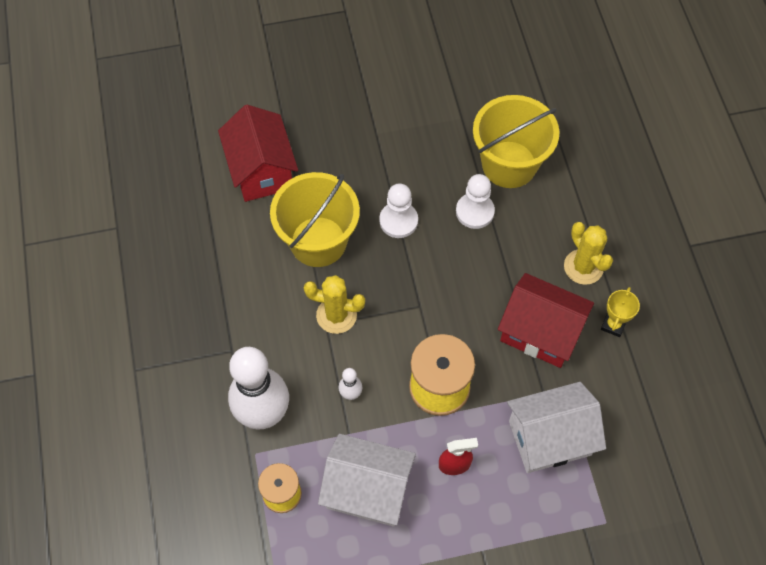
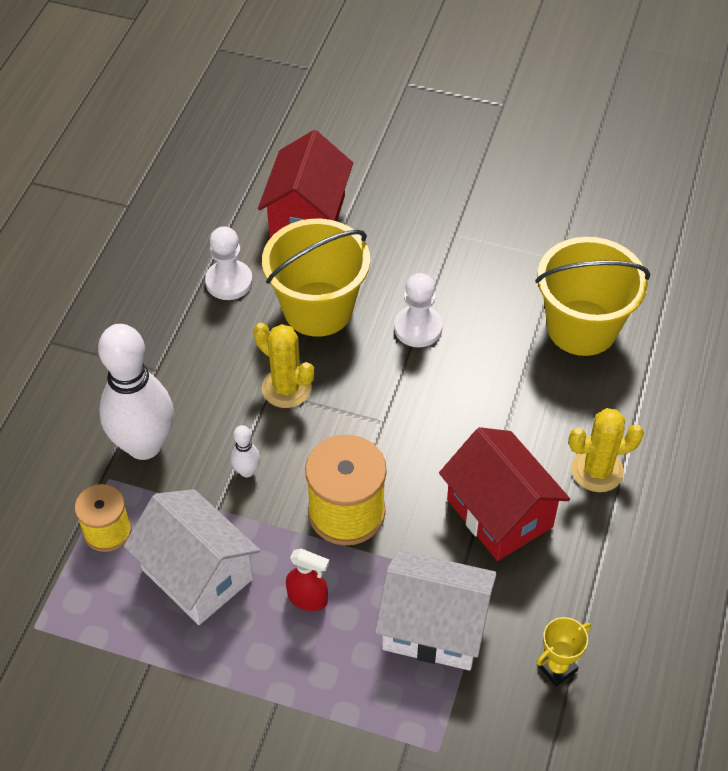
camera: 30 degrees right, 10 degrees down
(475, 211) = (509, 357): white pawn -> white pawn (229, 282)
(583, 267) = (597, 470): yellow cactus -> yellow cactus turned 75 degrees clockwise
(613, 325) = (591, 547): yellow trophy -> yellow trophy (557, 668)

